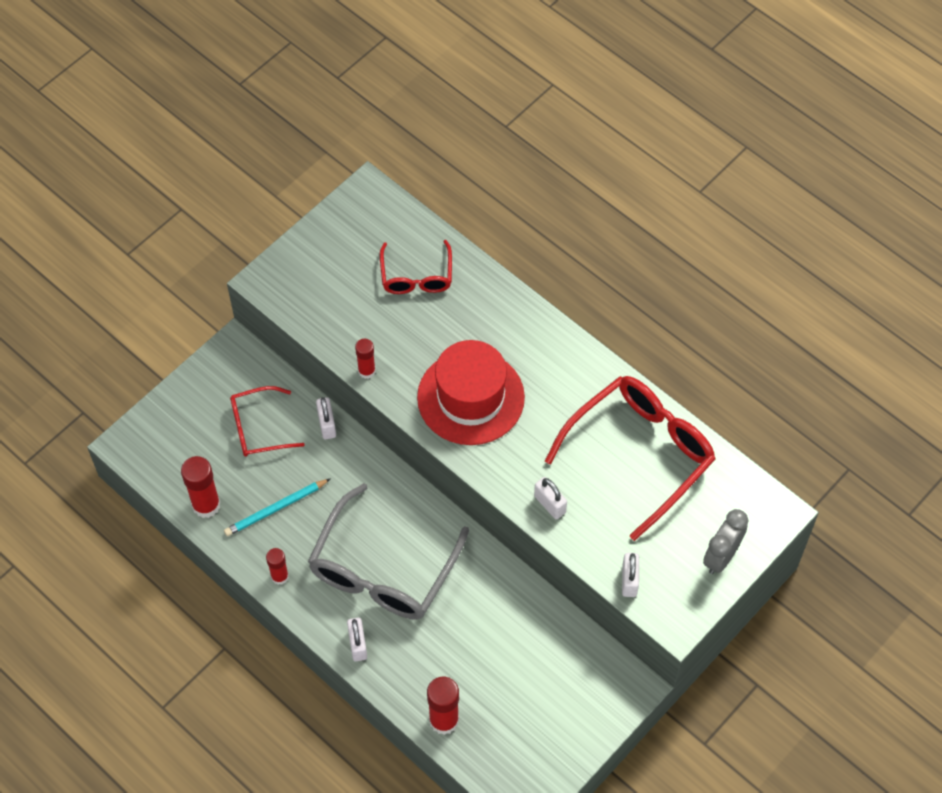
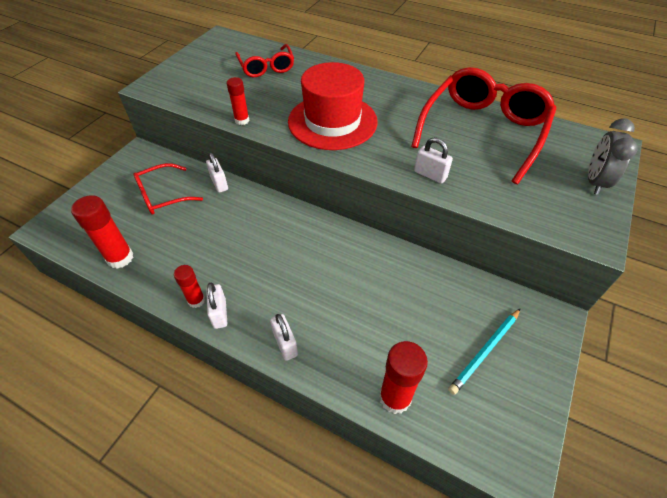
camera: 15 degrees left, 10 degrees down
(275, 509) = (185, 248): turquoise pencil -> turquoise pencil (485, 351)
(383, 570) = (292, 274): grey glasses -> none
(629, 580) = (531, 215): white padlock -> white padlock (220, 313)

